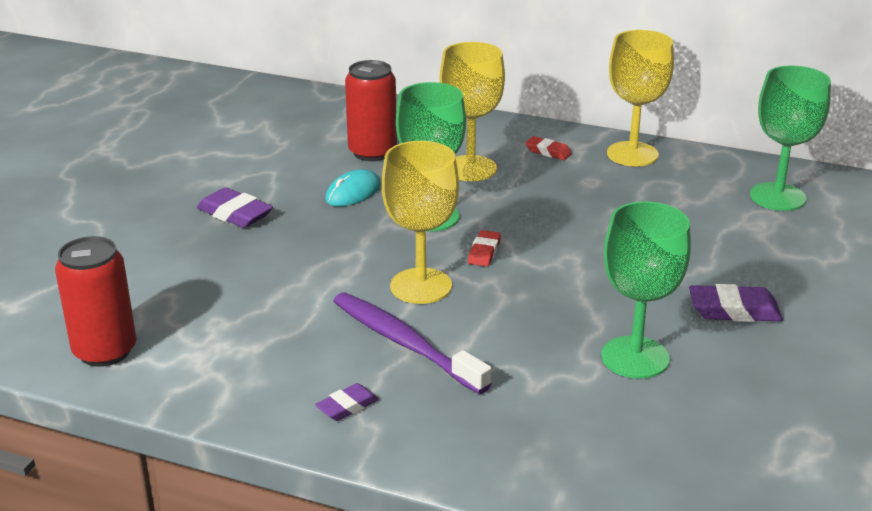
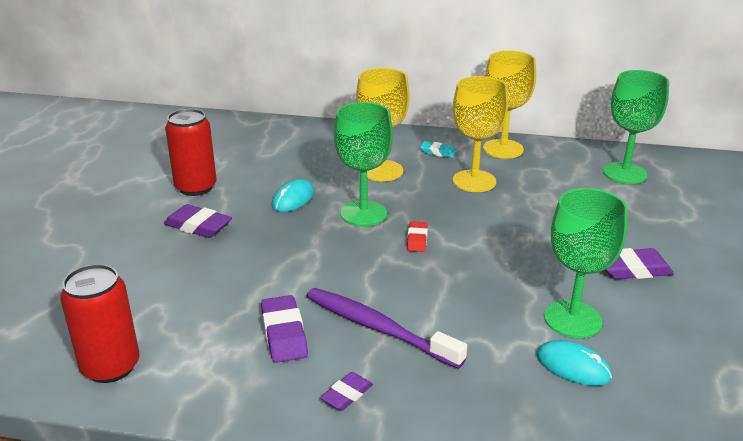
camera: 10 degrees left, 0 degrees up
(298, 338) = (284, 333): none -> purple eraser
(372, 152) = (299, 164): red can -> red can (196, 187)
(421, 286) = (375, 274): yellow goblet -> yellow goblet (474, 181)
(548, 152) = (438, 152): red eraser -> turquoise eraser
(613, 407) = (573, 366): none -> turquoise mouse

